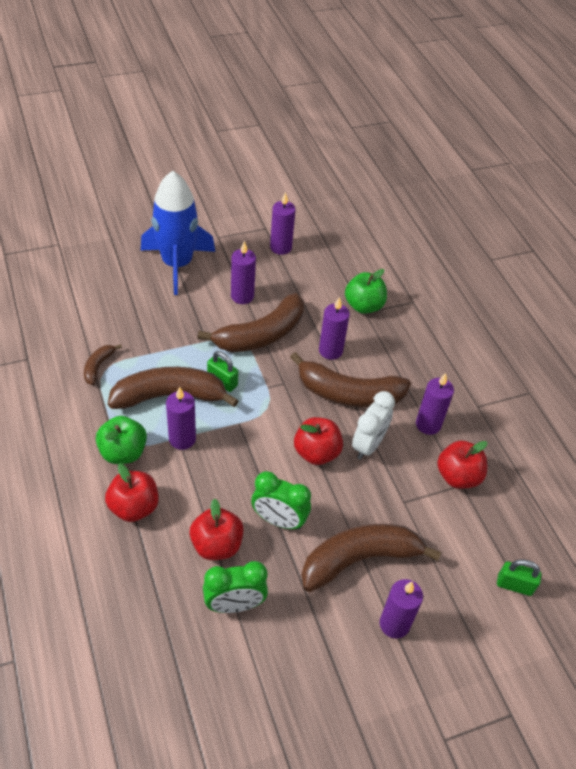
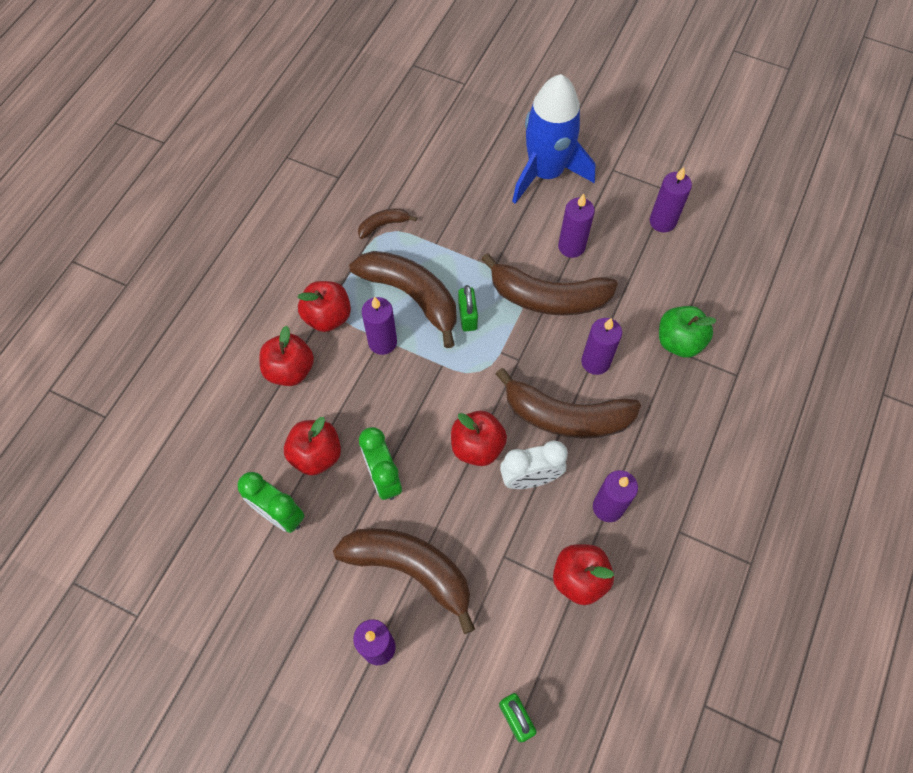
camera: 50 degrees right, 15 degrees up
(123, 452) = (327, 317): green apple -> red apple
(349, 394) = (566, 416): brown banana -> brown banana turned 45 degrees counterclockwise

